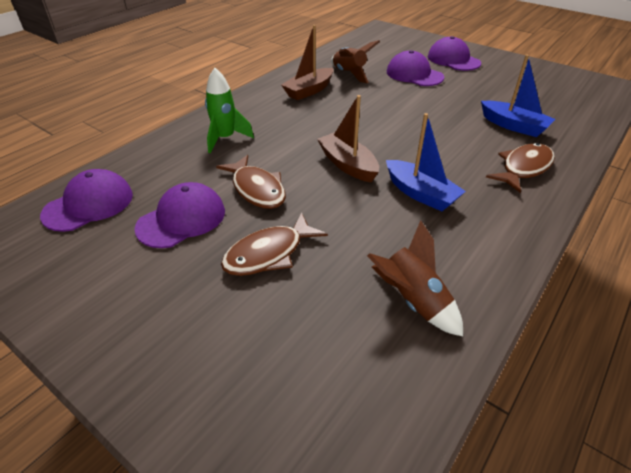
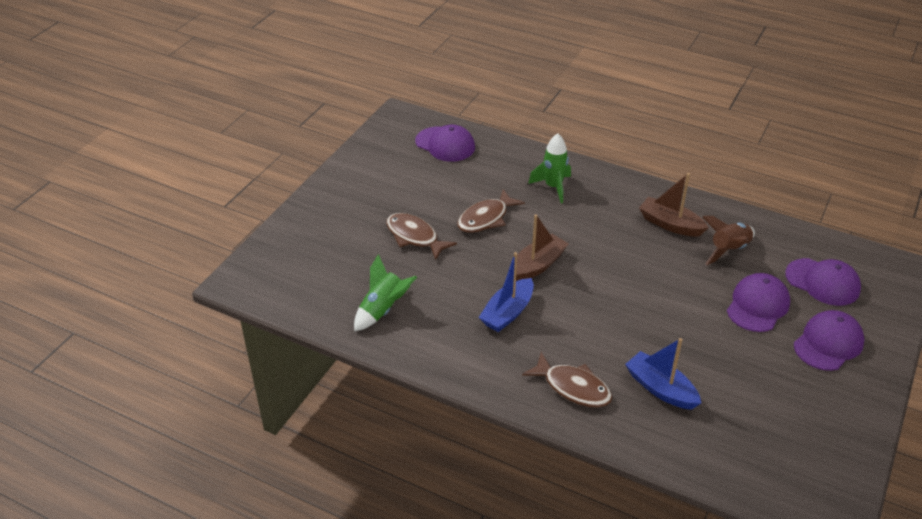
camera: 80 degrees right, 0 degrees up
(181, 219) = (440, 189): purple cap -> purple cap (822, 282)
(413, 301) = (383, 310): brown rocket -> green rocket
(513, 126) = (660, 388): blue boat -> blue boat turned 105 degrees clockwise

